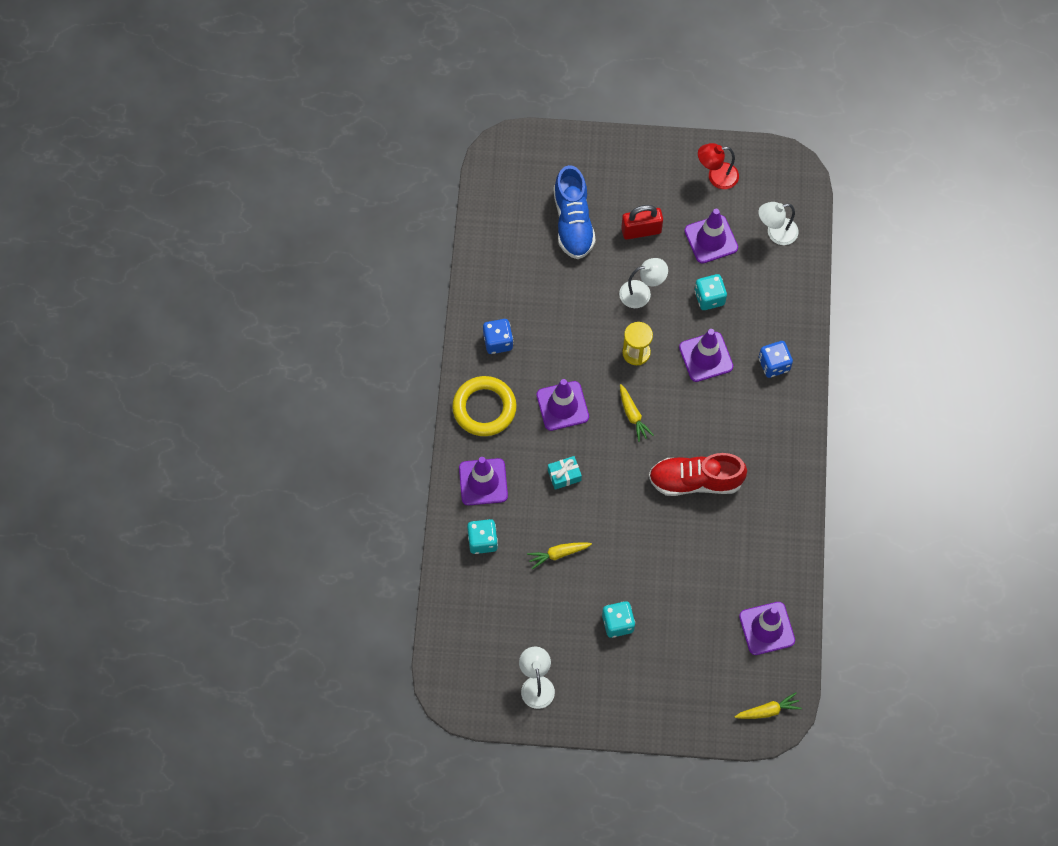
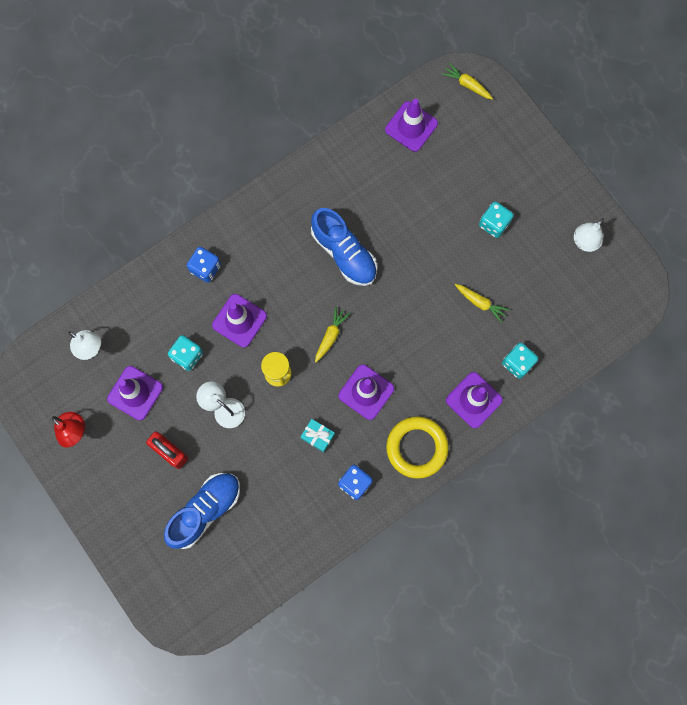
camera: 130 degrees left, 10 degrees up
(564, 475) = (418, 347): turquoise gift -> turquoise gift (317, 436)
(695, 481) = (344, 253): red shoe -> blue shoe

